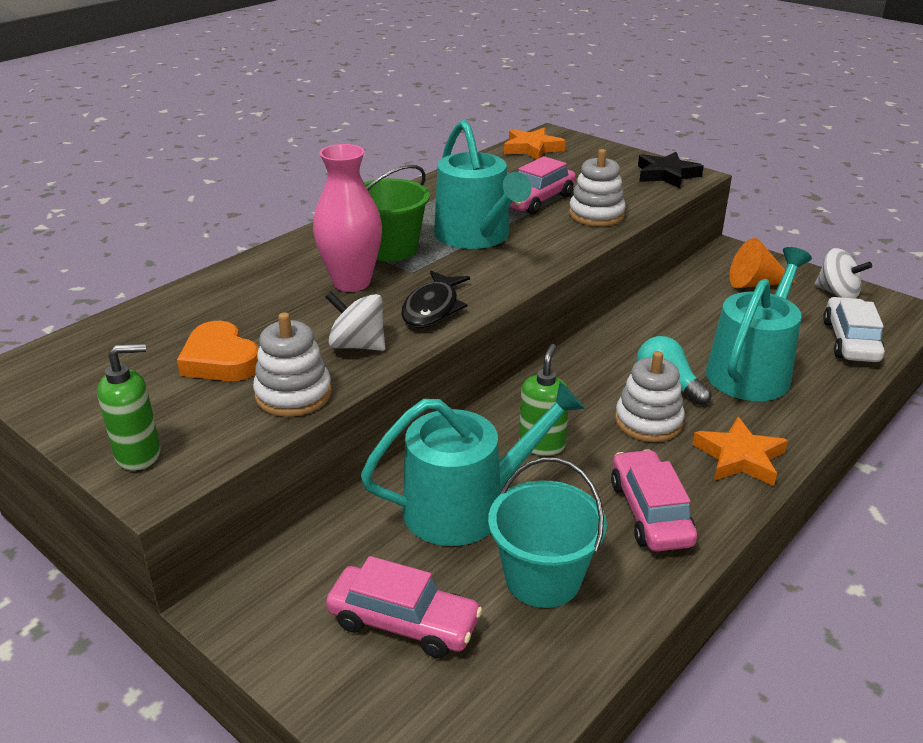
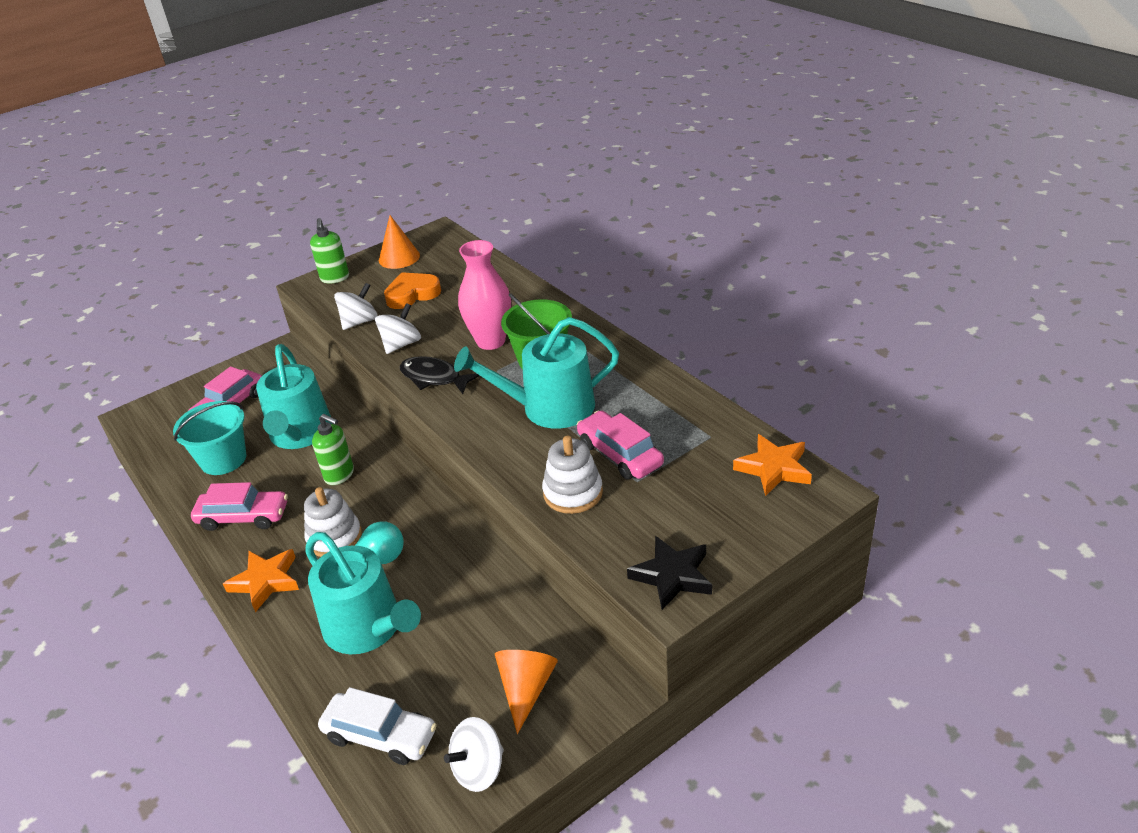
camera: 105 degrees right, 5 degrees up
(90, 395) = (399, 257): none -> orange cone
(293, 394) = (359, 322): white stacking toy -> white spinning top

